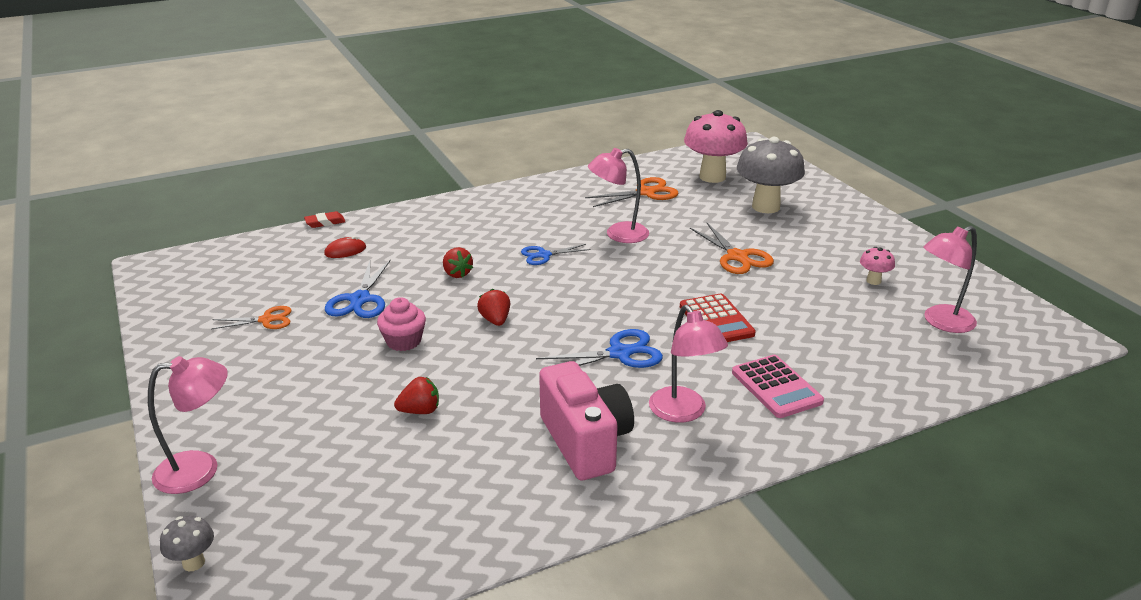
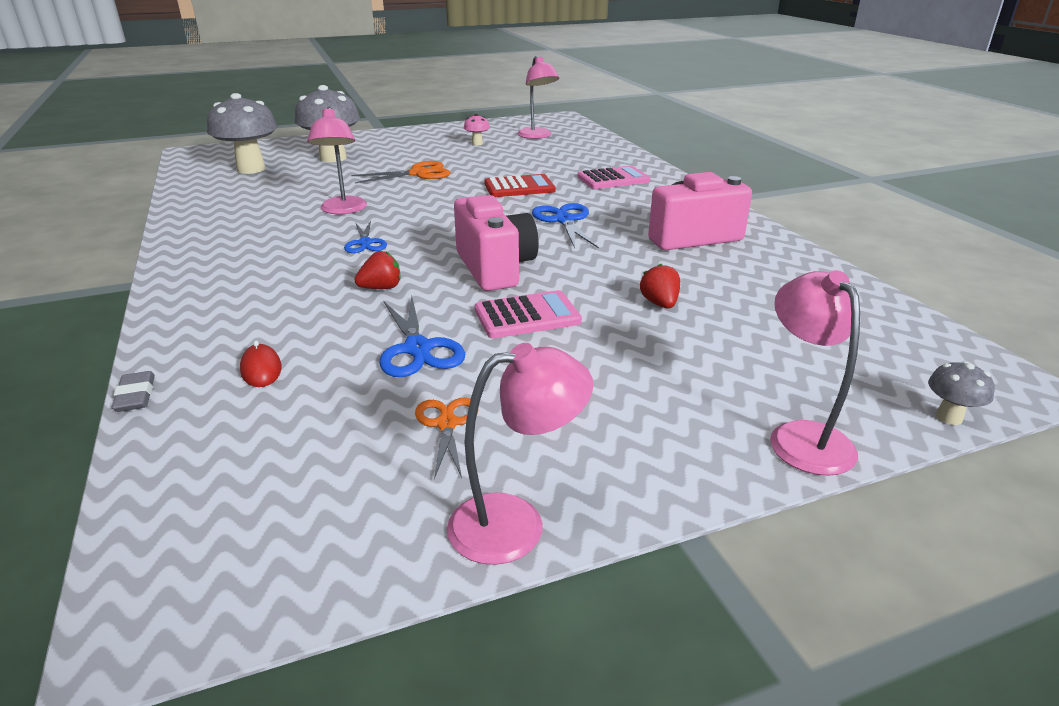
camera: 85 degrees left, 0 degrees up
(325, 222) = (136, 396): red eraser -> grey eraser
(360, 300) = (418, 349): blue scissors -> blue scissors turned 60 degrees clockwise
(403, 341) = (527, 316): pink cupcake -> pink calculator
(495, 320) = (495, 268): red strawberry -> pink camera
(646, 193) = (258, 194): orange scissors -> none
(683, 413) = (647, 206): pink lamp -> pink lamp (516, 523)
(712, 177) = (251, 169): pink mushroom -> grey mushroom

